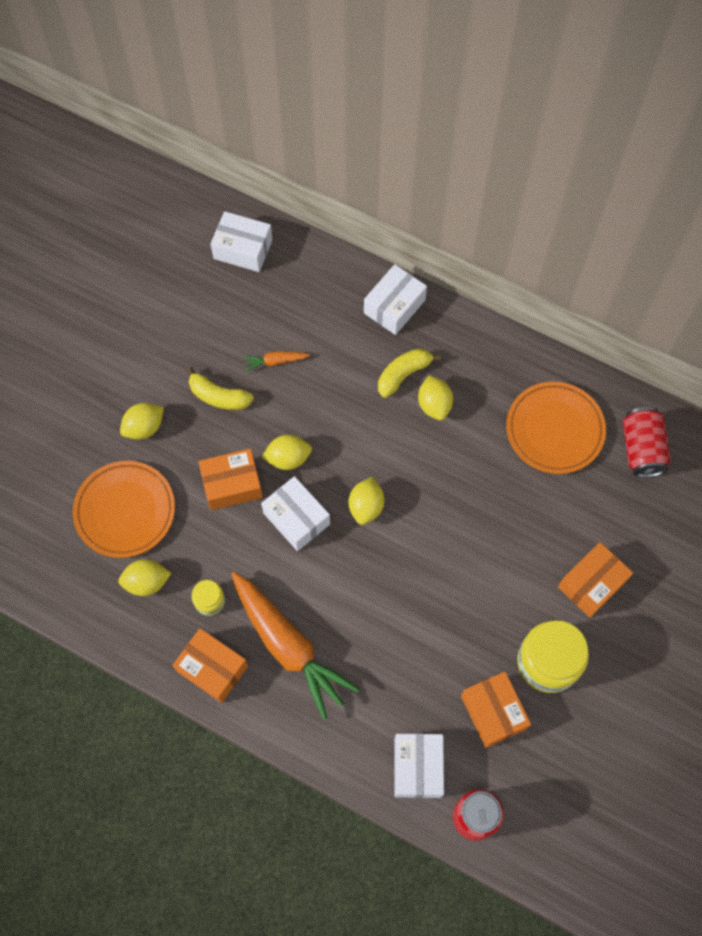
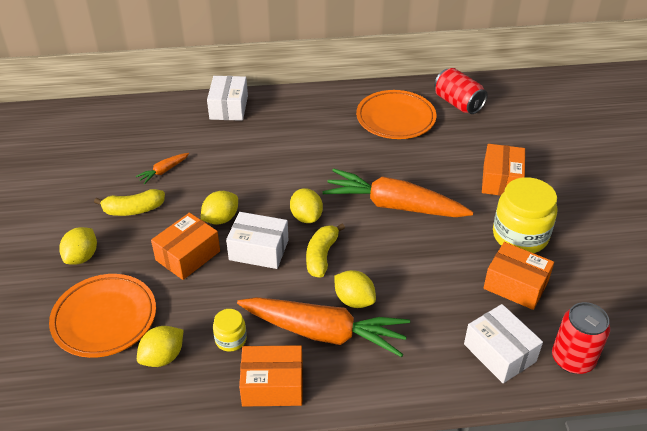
camera: 35 degrees left, 25 degrees down
(243, 249) = (88, 125): white box -> none
(403, 374) = (267, 137): yellow banana -> yellow banana (321, 256)
(434, 405) = (303, 142): yellow lemon -> yellow lemon (354, 300)
(458, 546) = (394, 206): none -> orange carrot

